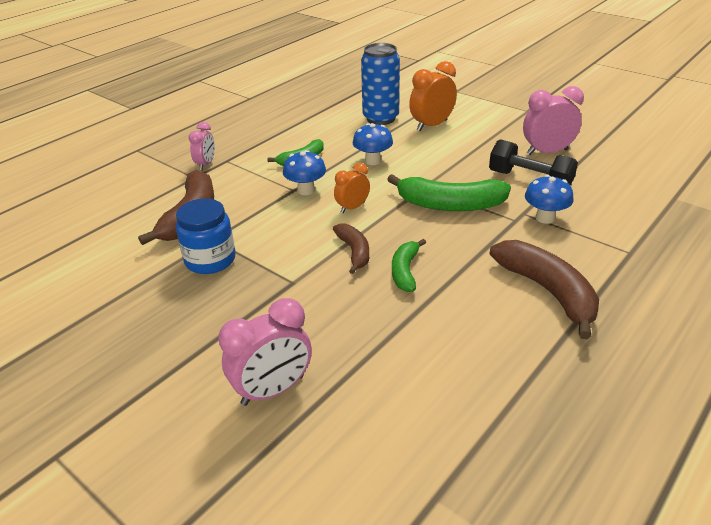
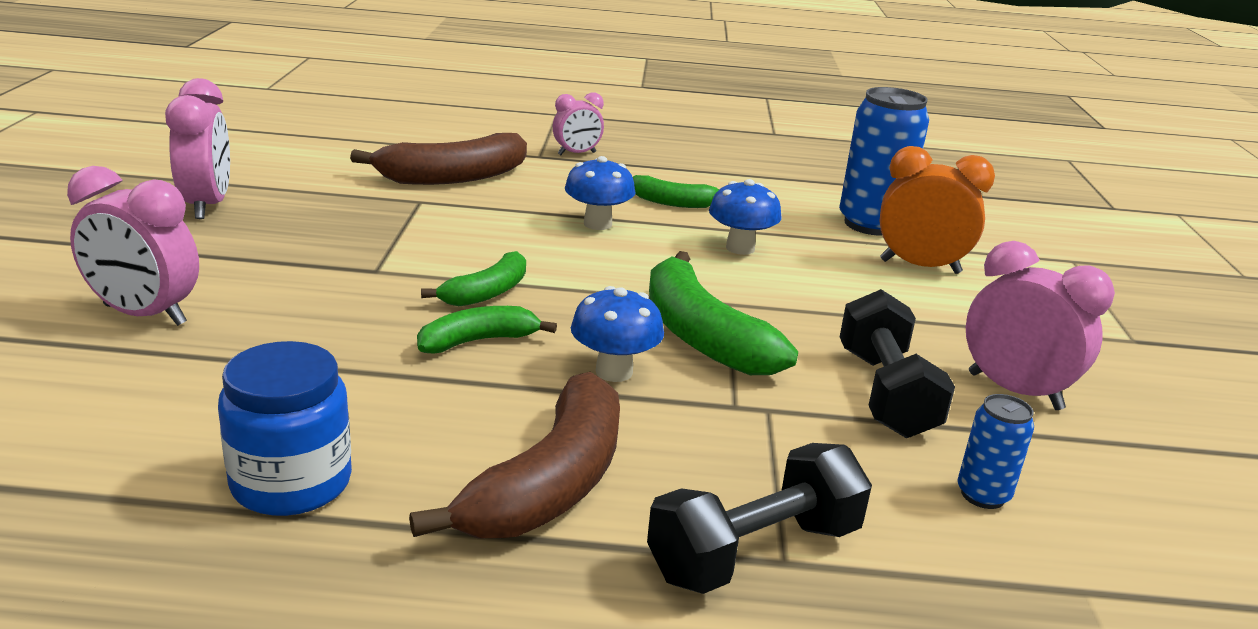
camera: 50 degrees right, 10 degrees down
(125, 328) = (207, 205): none -> pink clock
(210, 260) = (375, 211): blue jar -> blue jar (291, 483)
(352, 208) = (595, 264): orange clock -> none
(354, 252) = (486, 292): brown banana -> green banana
(545, 218) = (780, 435): blue mushroom -> blue mushroom (614, 372)
(611, 191) = (982, 495): none -> blue can
(622, 257) = (754, 552): none -> black dumbbell

